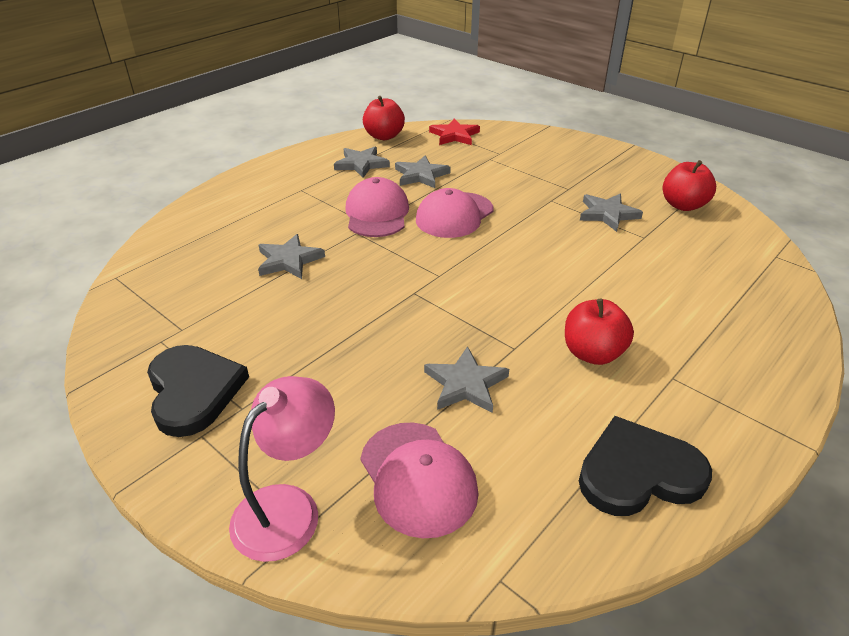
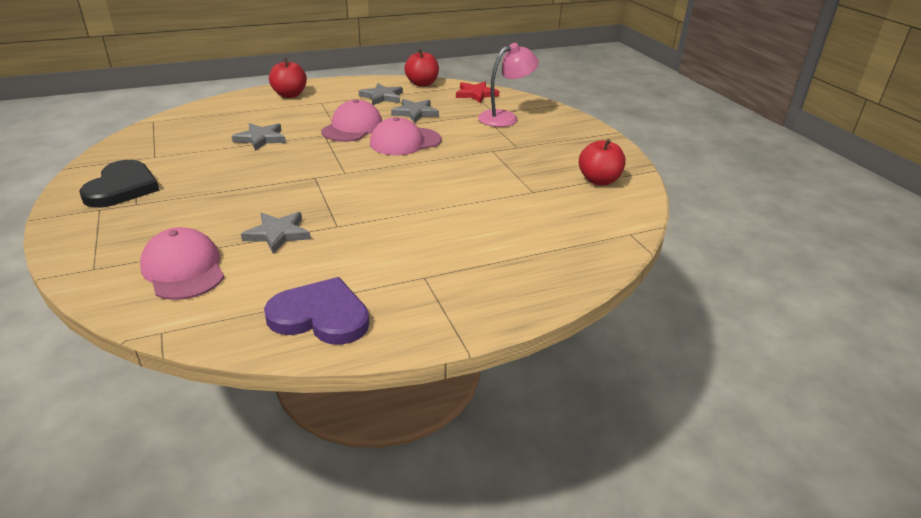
camera: 25 degrees right, 5 degrees down
(288, 507) = (98, 257): pink lamp -> pink lamp (505, 117)
(418, 478) = (183, 269): pink cap -> pink cap turned 150 degrees clockwise
(592, 353) = (386, 245): red apple -> red apple (289, 95)
(607, 214) = (524, 170): grey star -> none
(638, 472) = (320, 316): black heart -> purple heart

